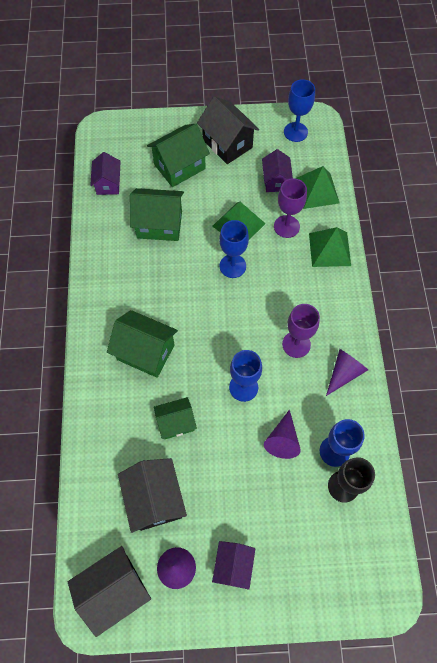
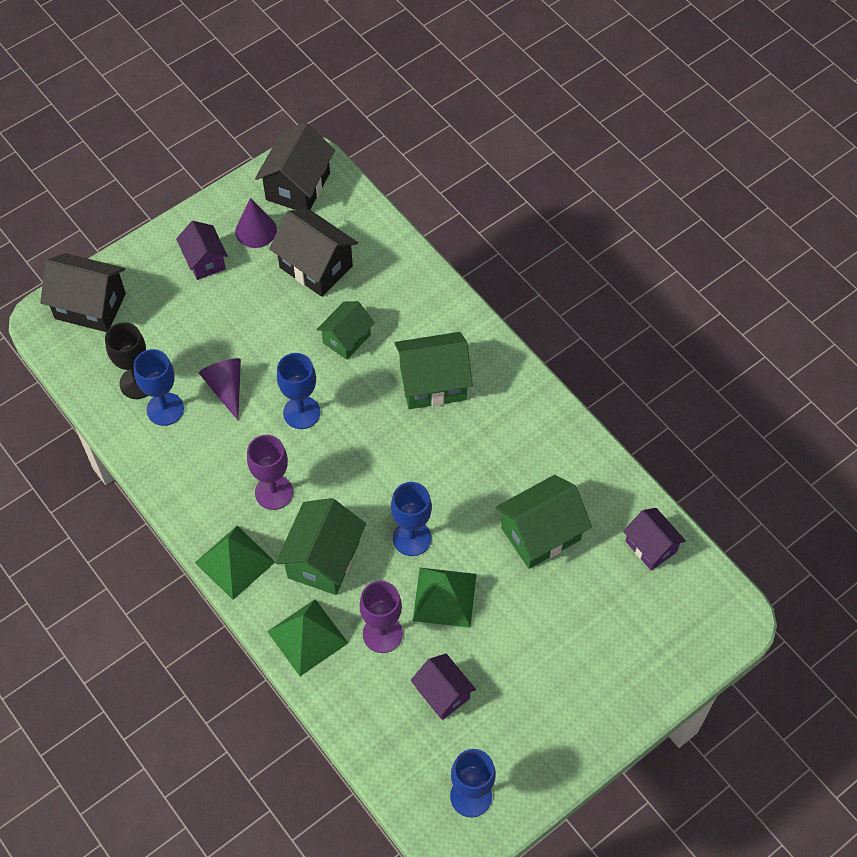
camera: 145 degrees right, 5 degrees down
(179, 167) = (583, 630): green house -> green house (323, 559)
(227, 144) = (550, 710): black house -> black house (90, 306)
(317, 190) = (378, 715): green pyramid -> green pyramid (234, 562)
(344, 373) = (200, 494): purple cone -> none

